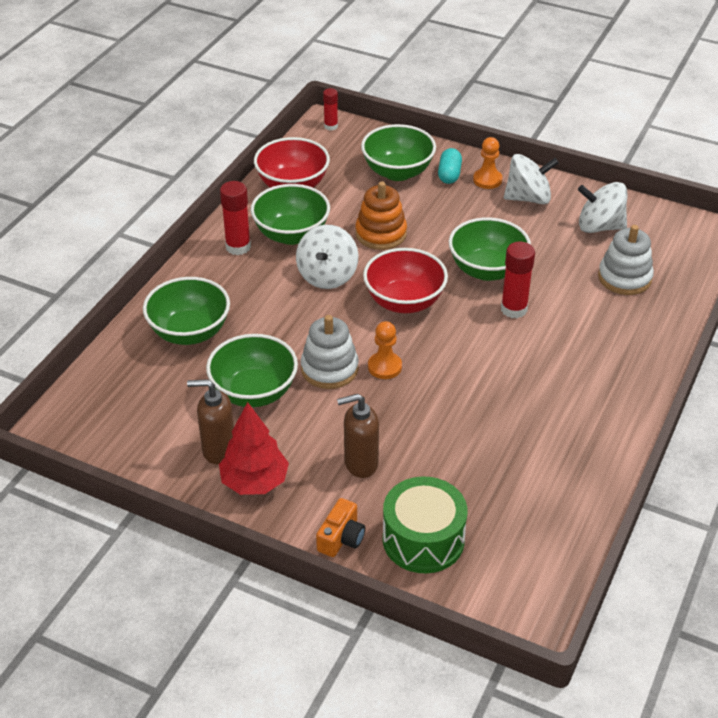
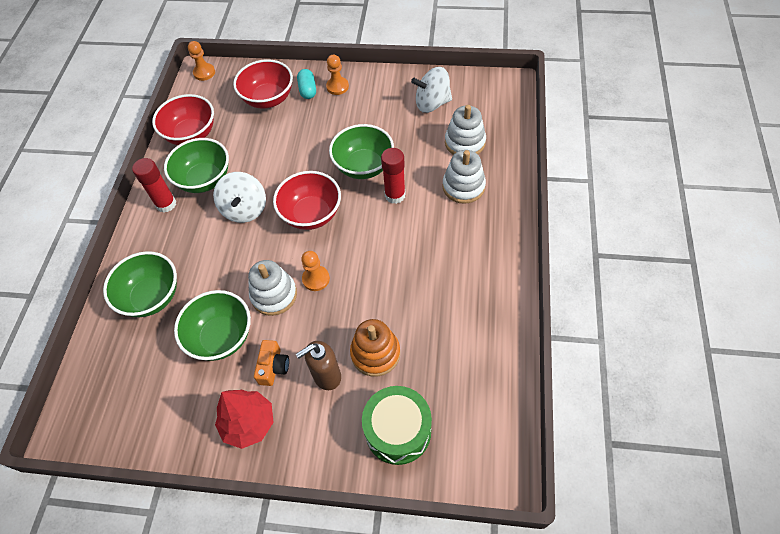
camera: 15 degrees left, 15 degrees up
(218, 450) = (210, 403): brown soap dispenser -> none
(331, 126) = (204, 73): red glue stick -> orange pawn
(341, 538) = (334, 452): orange camera -> orange camera (273, 367)
(381, 234) = (273, 158): orange stacking toy -> orange stacking toy (375, 353)
(397, 172) = (268, 99): green bowl -> red bowl
(528, 198) = (372, 94): white spinning top -> none
(603, 323) = (463, 186): none -> white stacking toy

